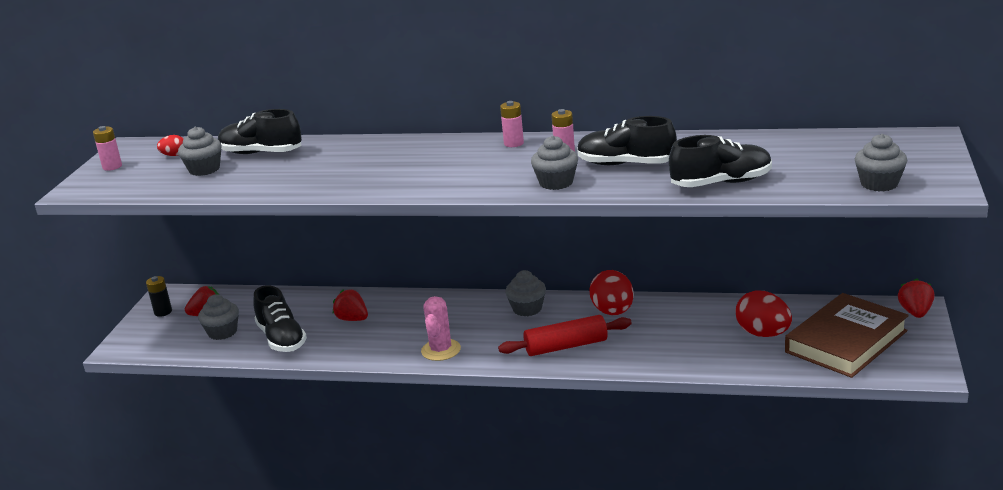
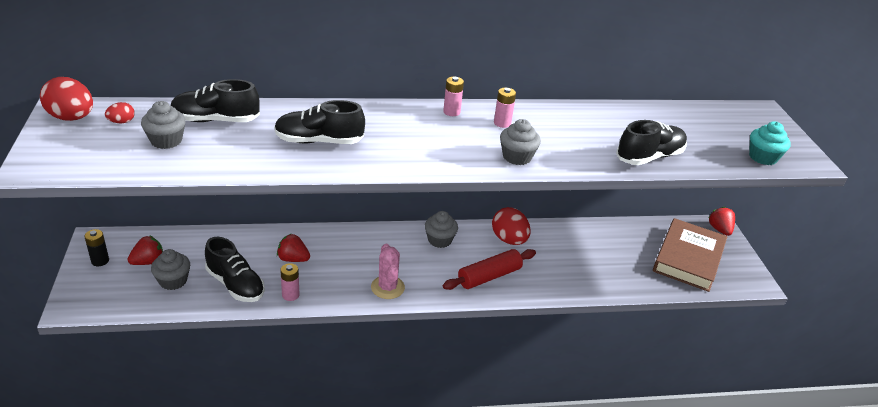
camera: 25 degrees left, 10 degrees up
(112, 167) = (58, 136): pink battery -> pink battery (290, 295)
(626, 164) = (561, 136): black shoe -> black shoe (319, 141)
(763, 334) = (629, 255): red egg -> red egg (71, 118)
(879, 184) = (763, 157): grey cupcake -> turquoise cupcake

